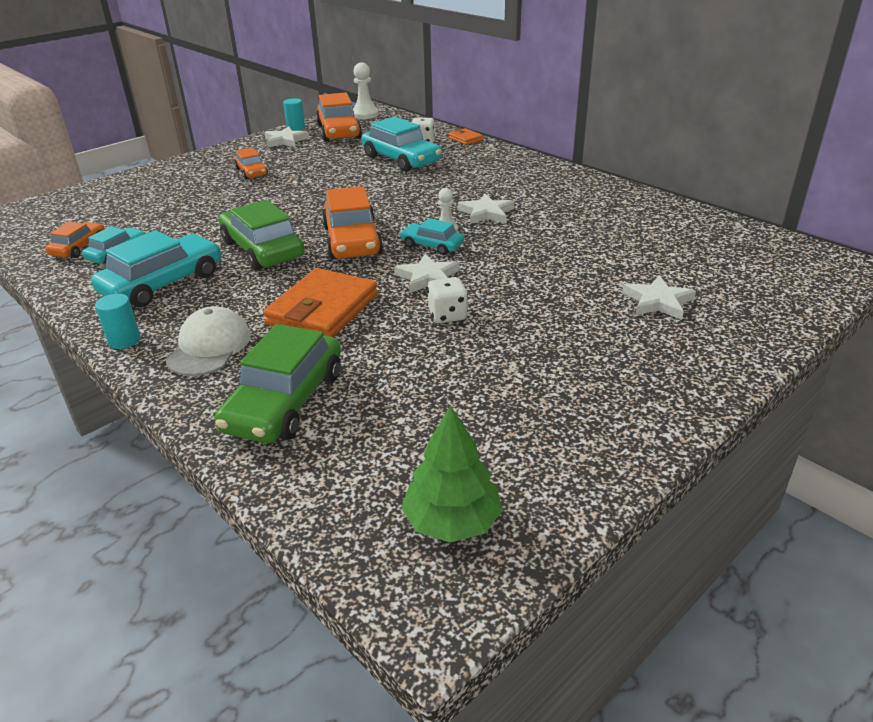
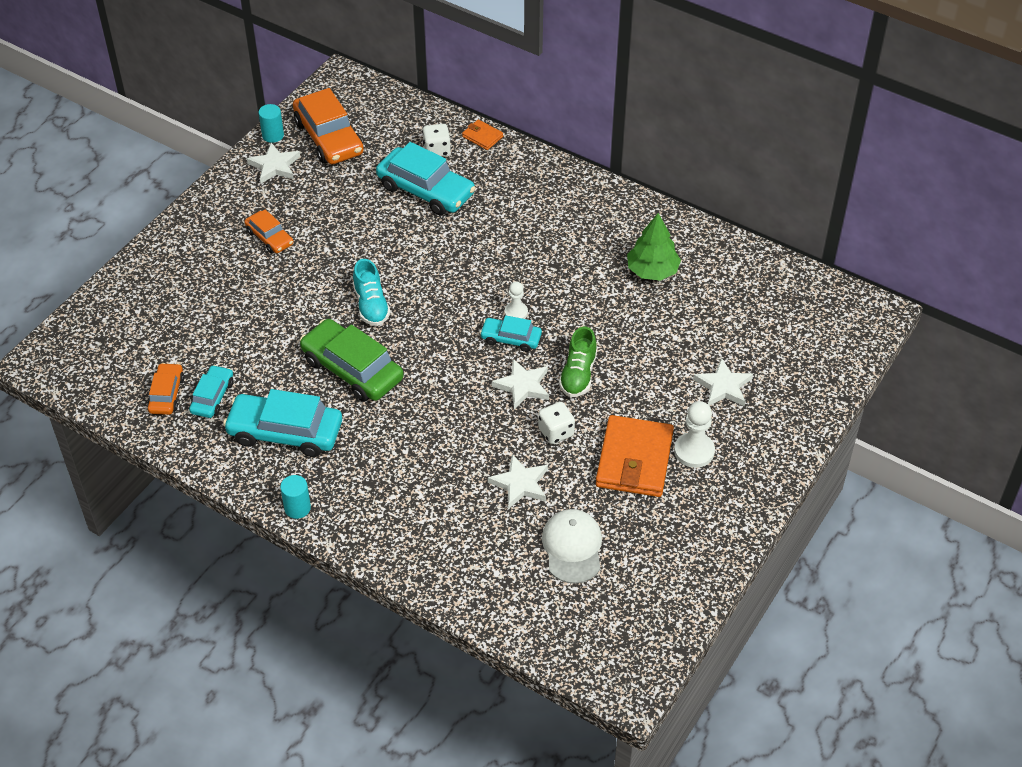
camera: 15 degrees left, 15 degrees up
(163, 283) = (285, 432): turquoise car -> turquoise car turned 105 degrees counterclockwise
(209, 347) = (374, 502): white cap -> white cap (572, 547)
(285, 401) = (465, 547): green car -> none
(310, 214) = (371, 305): none -> turquoise shoe
(323, 310) = (448, 443): orange wallet -> orange wallet (634, 460)
(352, 240) = (432, 342): orange car -> none
(365, 114) = (343, 93): white pawn -> white pawn (694, 451)
(452, 521) = (620, 625): green tree -> green tree (652, 271)
(486, 213) = (546, 279): white star -> white star (520, 484)
(491, 276) = (578, 375): none -> green shoe

